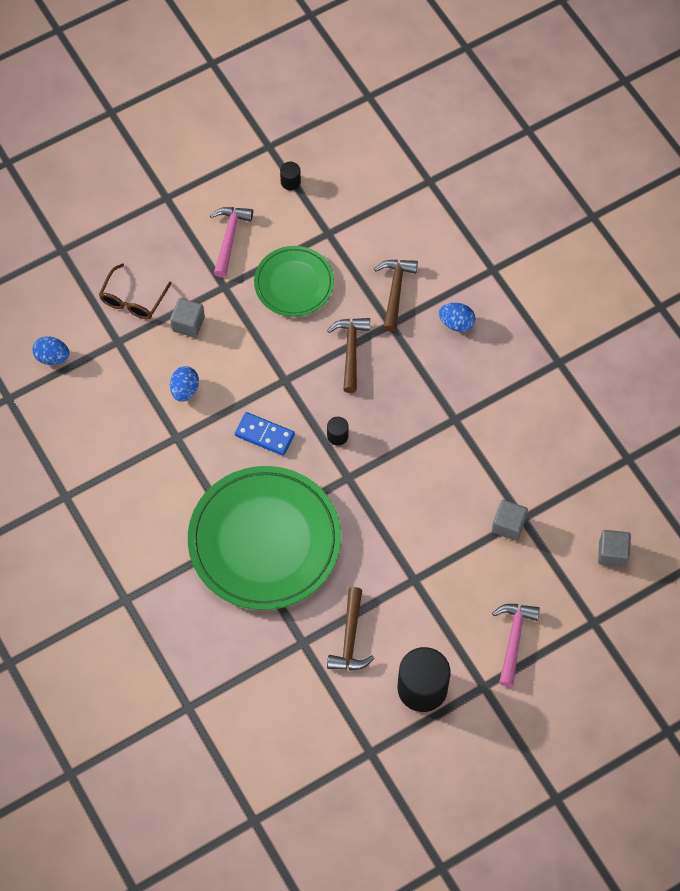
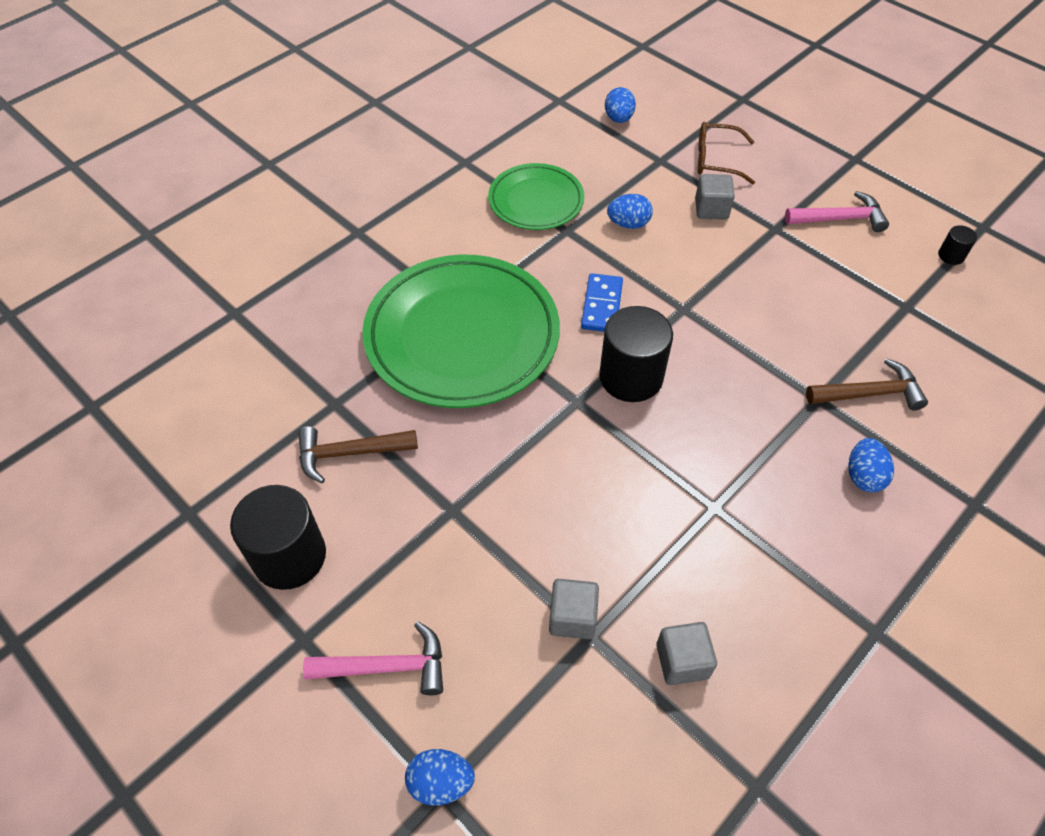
camera: 75 degrees right, 10 degrees down
(294, 283) = (817, 288): green plate -> green plate (536, 201)
(337, 436) = (631, 377): black cylinder -> black cylinder, size x2.22
(351, 351) = (757, 365): brown hammer -> none
(588, 621) = (441, 782): none -> blue egg
(612, 553) = (574, 797): grey cube -> grey cube (682, 661)

